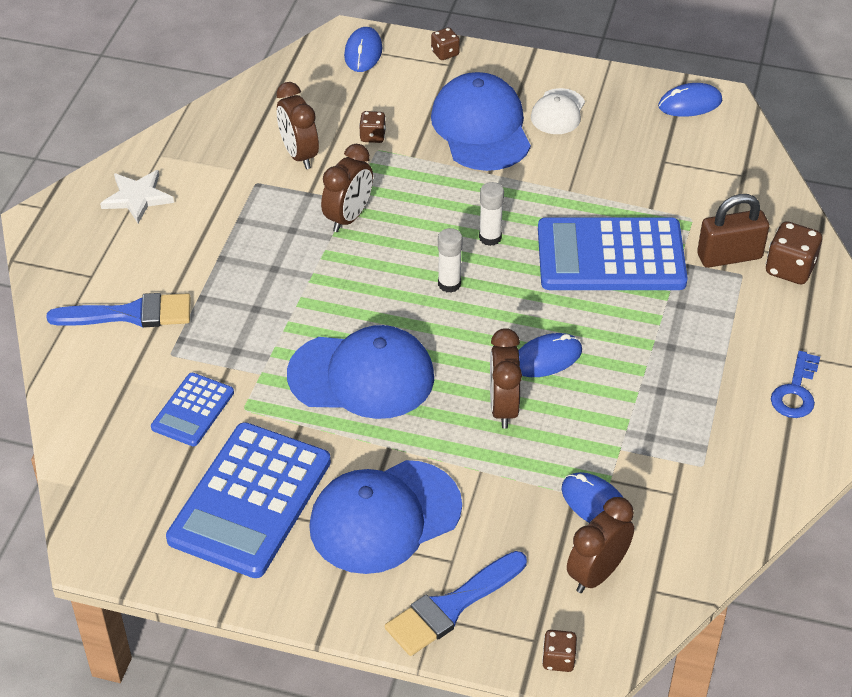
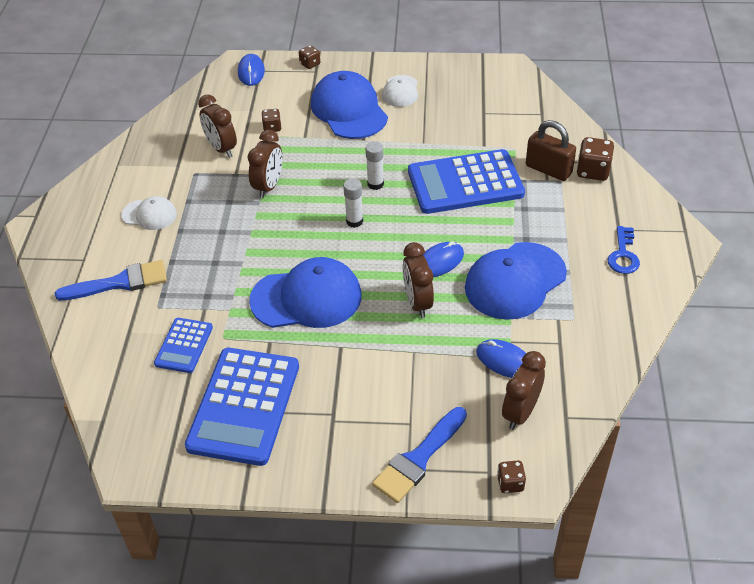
camera: 10 degrees left, 0 degrees up
(137, 198) = (107, 197): white star -> none
(186, 230) = (149, 215): none -> white cap
(384, 517) = (350, 400): blue cap -> blue cap (515, 281)
(690, 104) = (490, 72): blue mouse -> none
(729, 256) = (548, 170): brown padlock -> brown padlock turned 60 degrees clockwise

